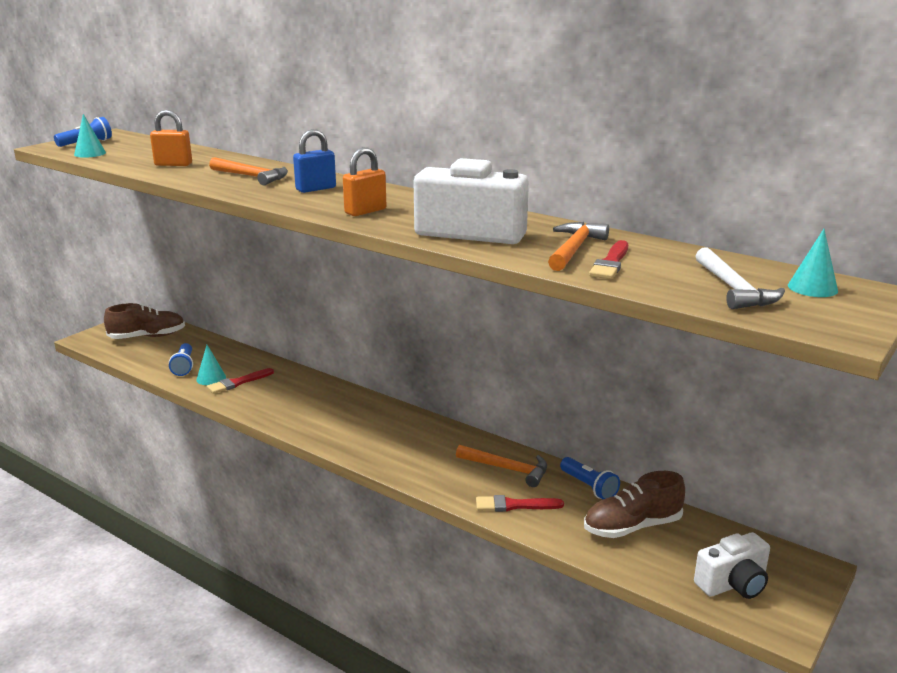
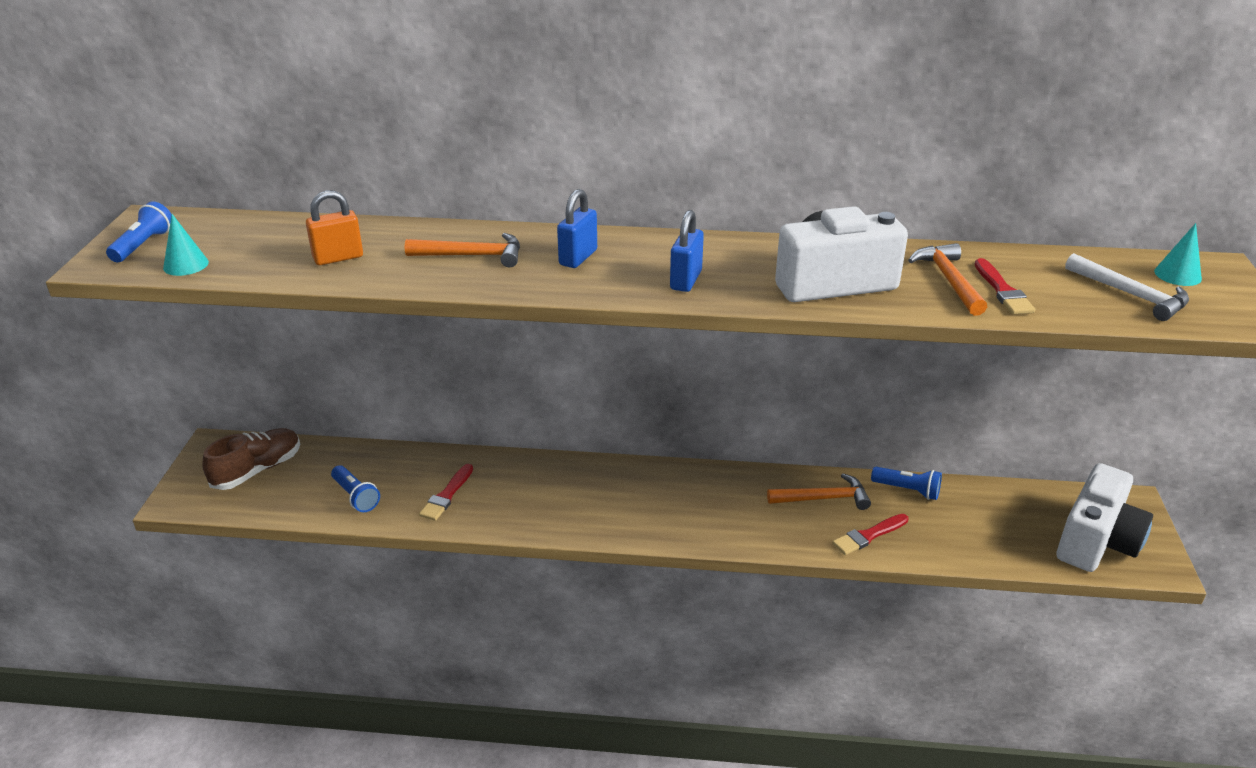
camera: 30 degrees left, 10 degrees up
(211, 378) = (408, 501): turquoise cone -> none
(365, 211) = (685, 280): orange padlock -> blue padlock
(632, 526) = (978, 517): brown shoe -> none
(733, 584) = (1096, 541): white camera -> white camera, size x1.54

